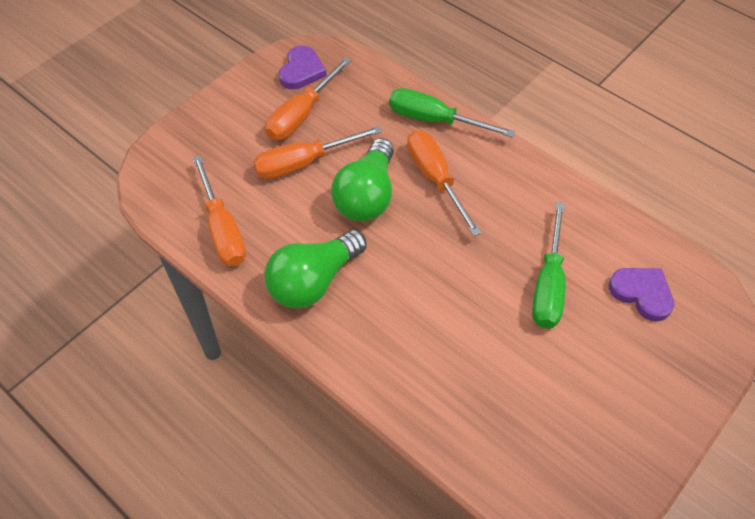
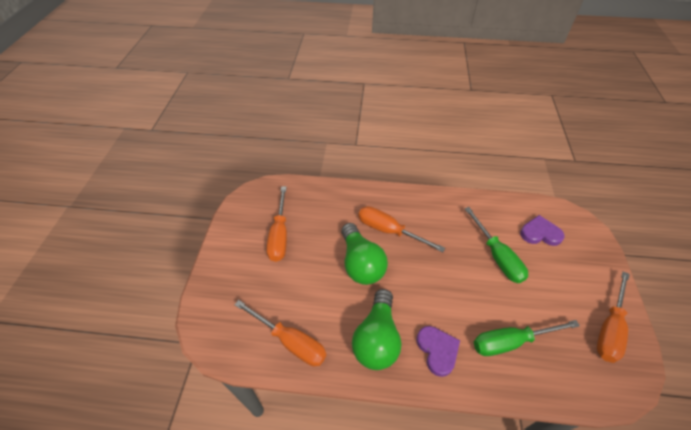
camera: 35 degrees left, 5 degrees down
(301, 71) = (257, 208): purple heart -> purple heart (437, 350)
(304, 163) = (306, 265): orange screwdriver -> orange screwdriver (609, 328)
(434, 120) = (359, 197): green screwdriver -> green screwdriver (511, 342)

